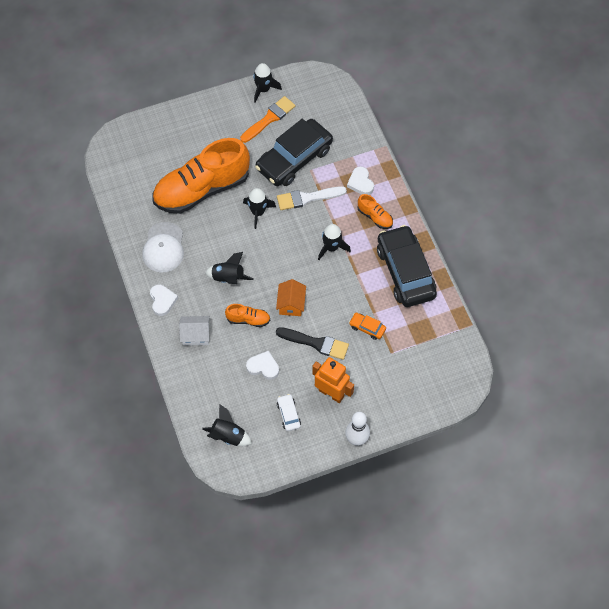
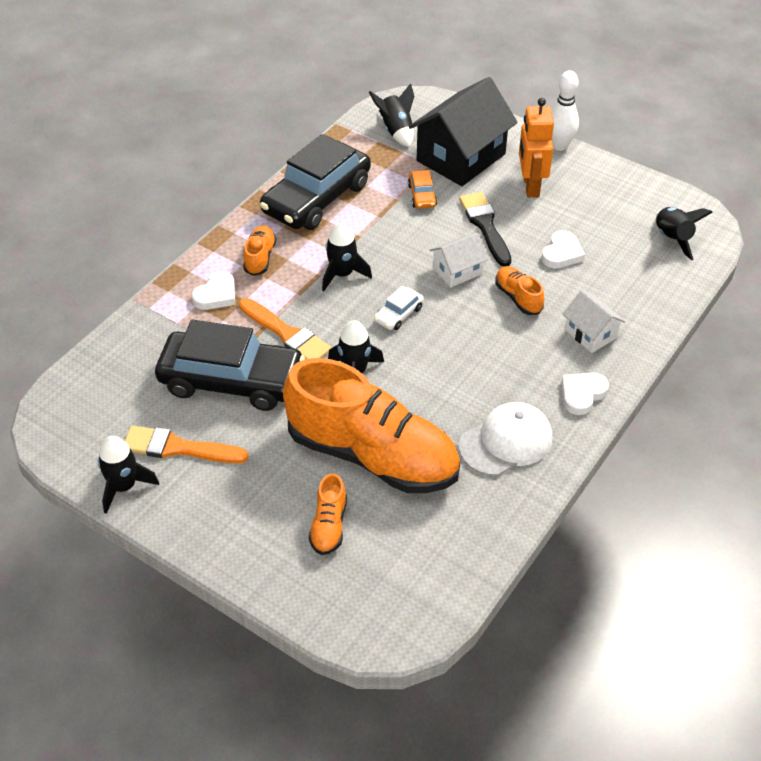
camera: 125 degrees left, 15 degrees down
(179, 151) = (329, 526): none -> orange shoe
(228, 278) = (482, 347): black rocket -> black rocket (396, 131)
(263, 367) = (562, 253): white heart -> white heart turned 135 degrees counterclockwise
(288, 414) = (592, 206): white car -> white car (398, 314)
(291, 304) = (457, 271): orange house -> white house
(307, 198) = (287, 334): white brush -> orange brush
(387, 373) = (461, 157): none -> black house

